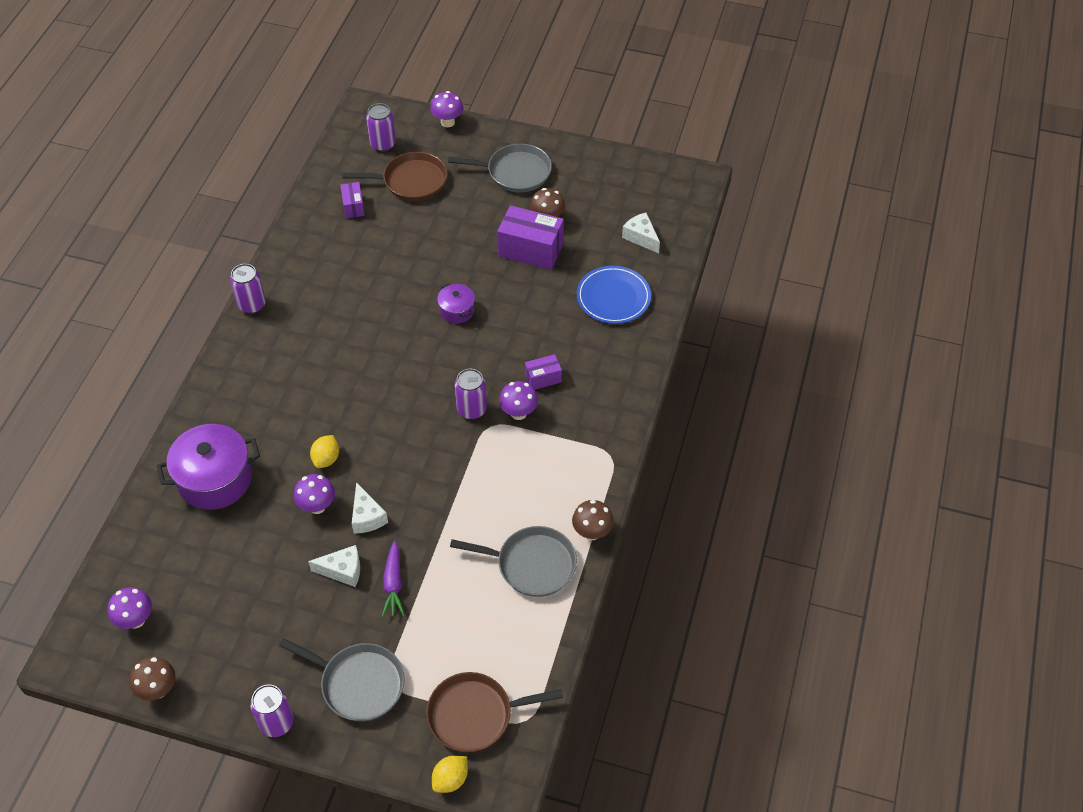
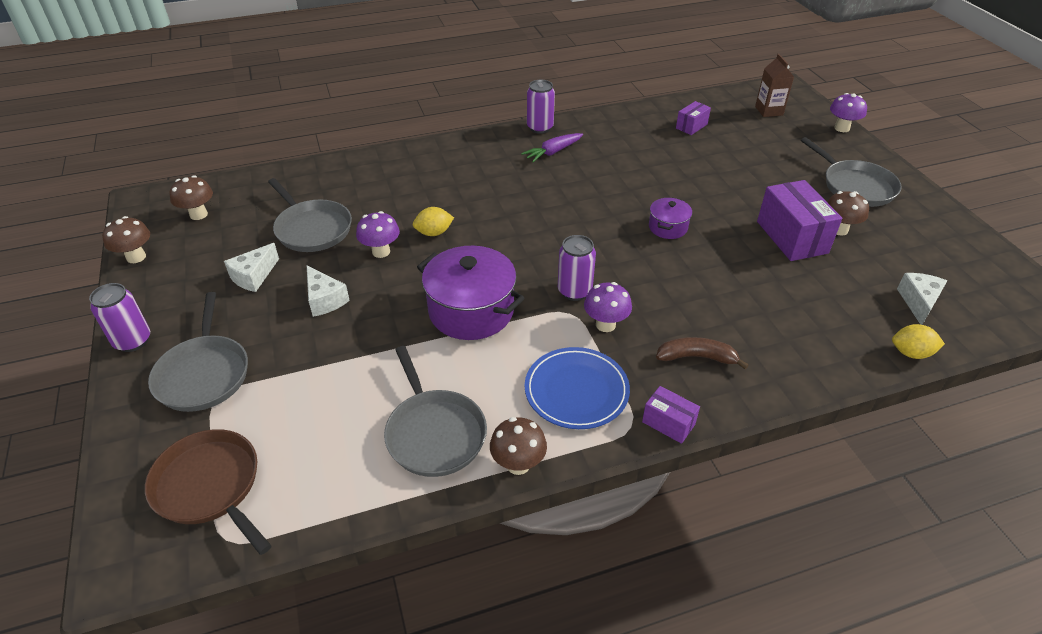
camera: 55 degrees right, 10 degrees down
(136, 620) = (198, 214): purple mushroom -> brown mushroom
(215, 479) = (361, 188): purple pot -> purple pot (471, 311)
(241, 541) = (312, 229): none -> grey pan
(367, 517) = (394, 285): white cheese -> white cheese (254, 276)
(383, 144) = (769, 111): purple can -> brown carton
(393, 584) = (333, 340): purple carrot -> purple carrot (552, 152)
(411, 181) = (757, 140): brown pan -> none
(450, 779) = (115, 509): yellow lemon -> yellow lemon (911, 353)
(543, 378) = (664, 321): purple box -> purple box (668, 423)
(587, 384) = (697, 357): none -> brown banana
(613, 297) = (821, 321): blue plate -> blue plate (576, 391)

